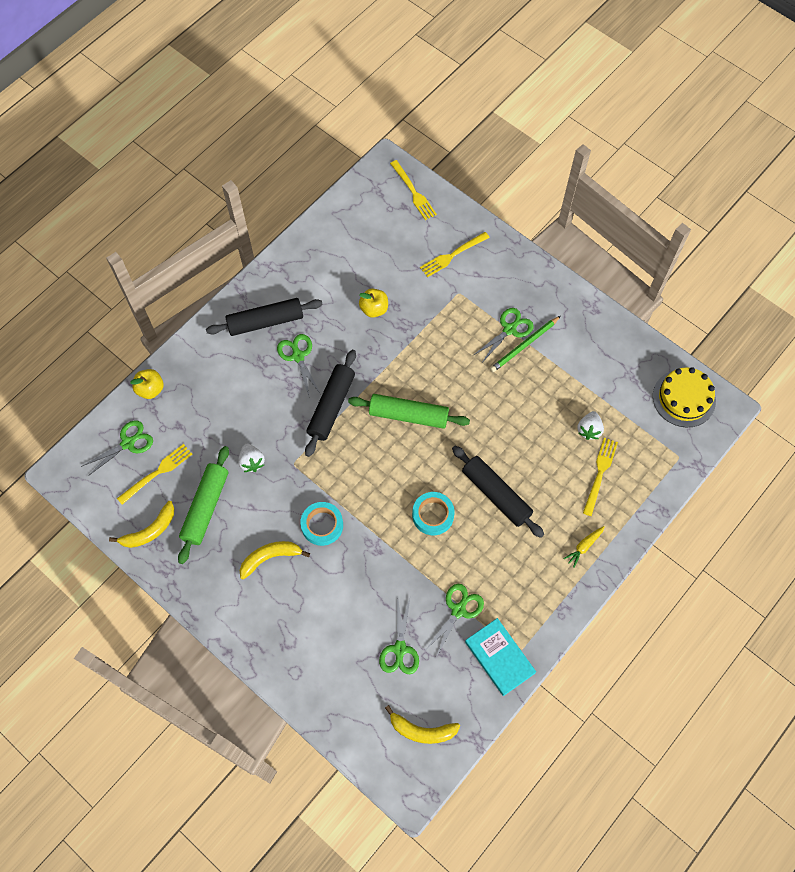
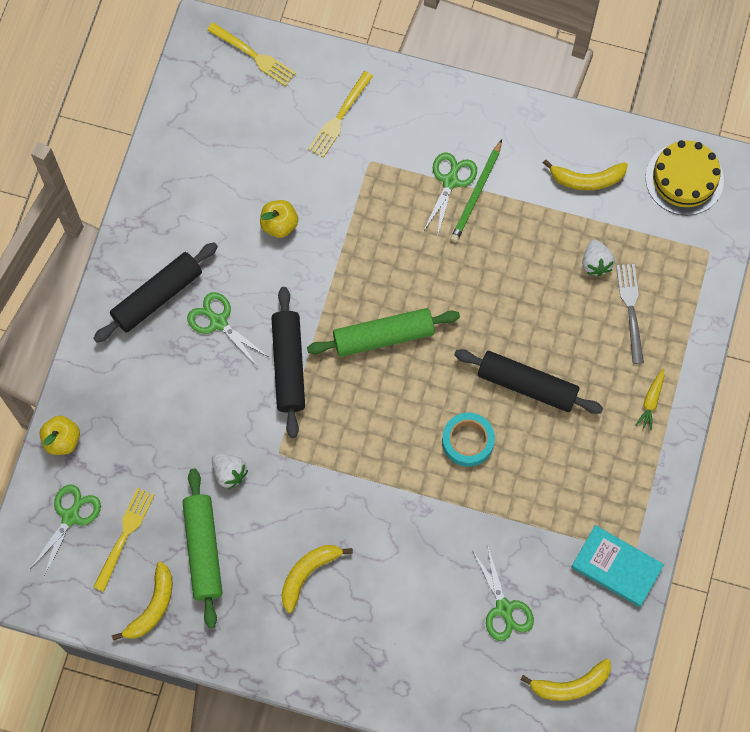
camera: 25 degrees left, 5 degrees up
(322, 525) = (348, 509): turquoise tape -> none
(458, 609) = (547, 535): green scissors -> none
(600, 473) = (630, 308): yellow fork -> grey fork
(610, 369) = (586, 179): none -> yellow banana

